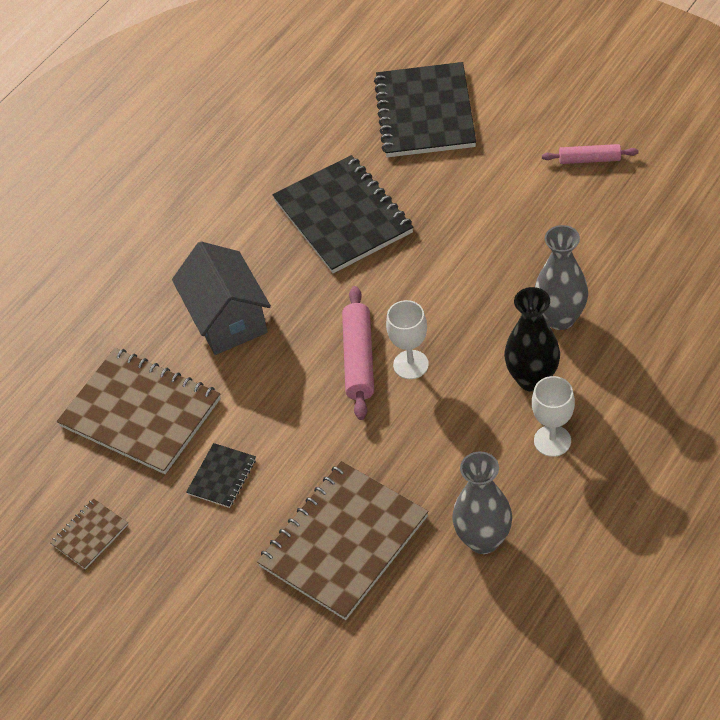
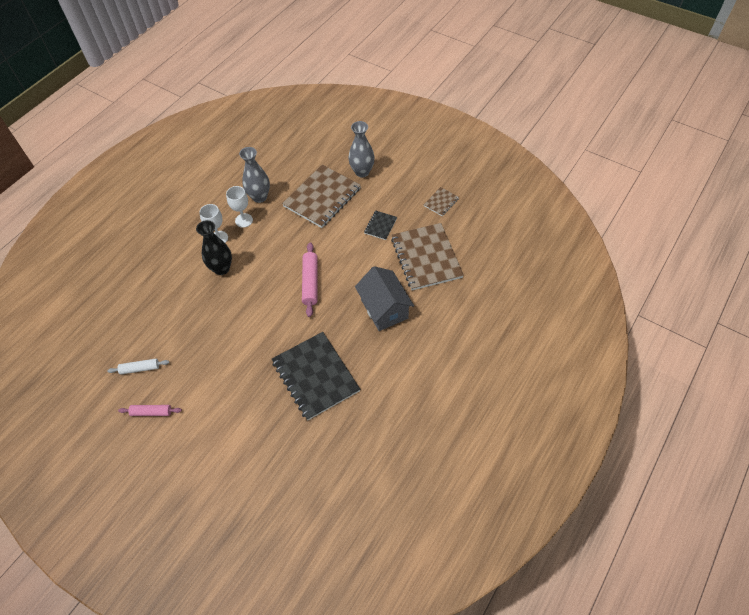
camera: 175 degrees right, 5 degrees up
(140, 413) = (426, 257): brown notebook -> brown notebook turned 45 degrees clockwise
(410, 364) = (283, 278): white goblet -> white goblet (244, 220)
(425, 113) = (252, 463): black notebook -> none
(560, 318) = (199, 301): grey vase -> grey vase (362, 172)
(629, 213) = (140, 368): none -> white rolling pin

